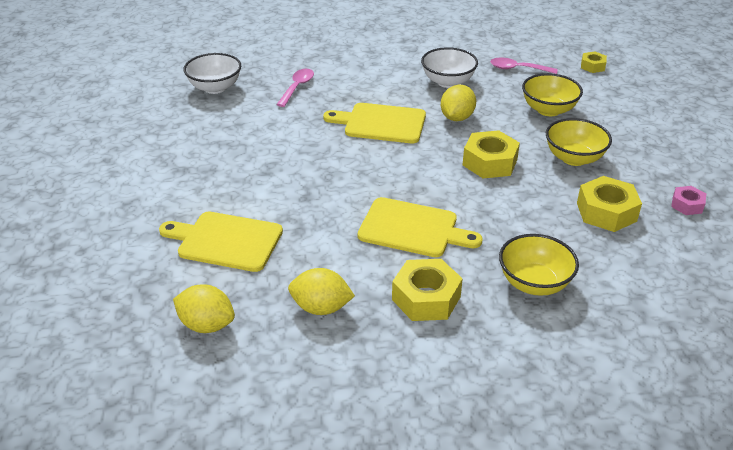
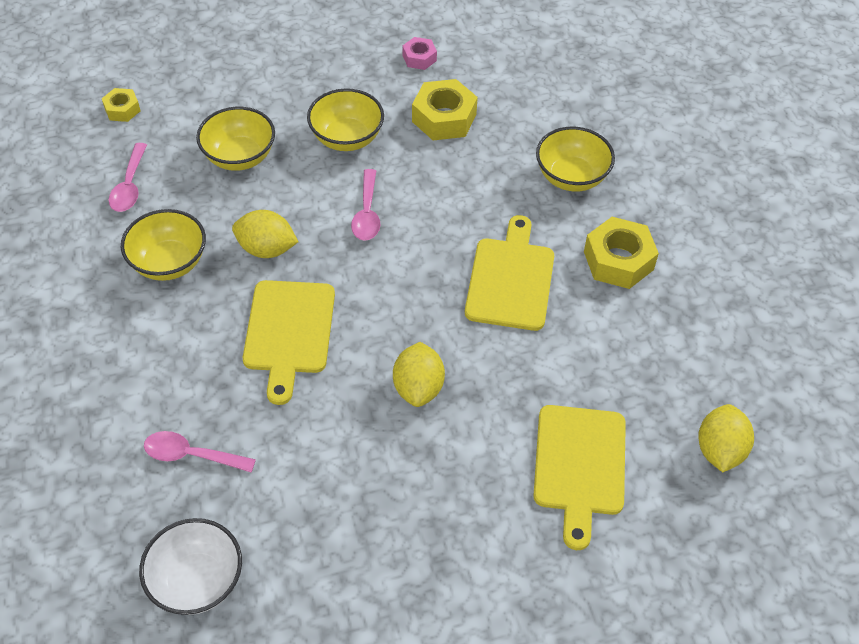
camera: 100 degrees left, 15 degrees up
(321, 308) = (660, 348): yellow lemon -> yellow lemon (418, 387)
(448, 82) = (169, 263): white bowl -> yellow bowl
(490, 162) = (367, 213): yellow nut -> pink spoon

